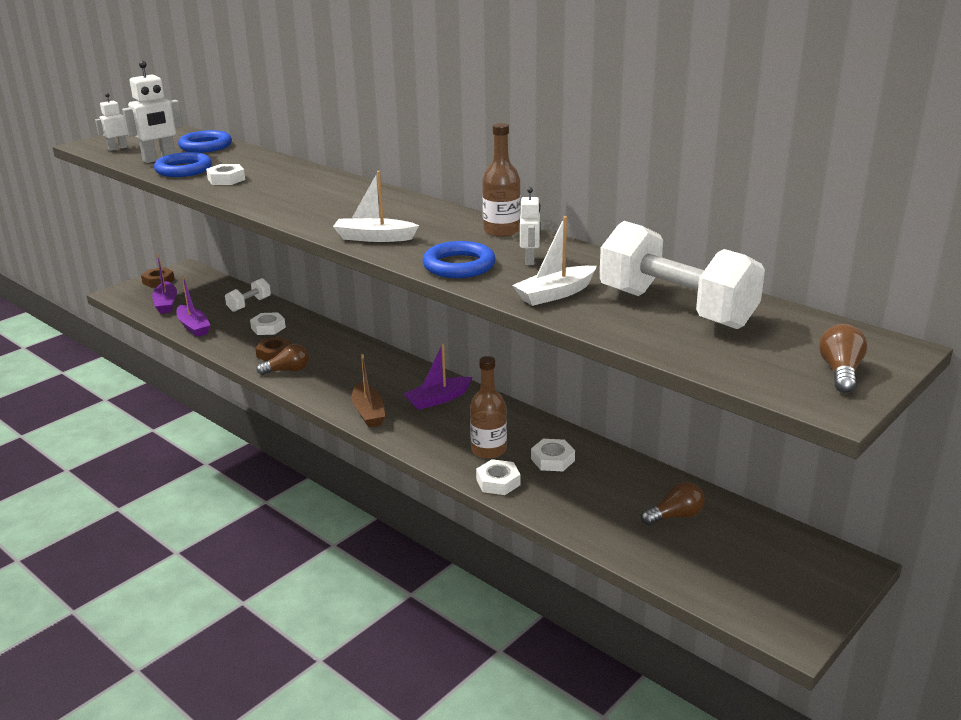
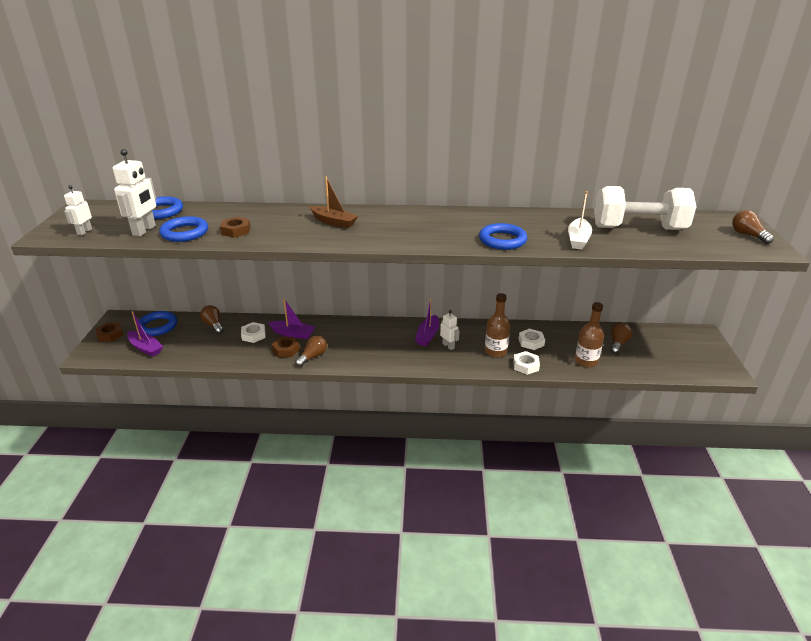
camera: 40 degrees left, 5 degrees up
(193, 327) = (196, 355): purple boat -> purple boat (293, 334)
(204, 288) = (157, 326): none -> blue ring
(226, 179) = (236, 231): white nut -> brown nut
(249, 304) = (213, 325): white dumbbell -> brown light bulb
(368, 412) = (402, 360): brown boat -> brown boat (334, 222)
(374, 238) = (422, 239): white boat -> none
(501, 231) = (479, 213): brown bottle -> brown bottle (586, 361)
(530, 260) = (528, 225): white robot -> white robot (448, 346)

